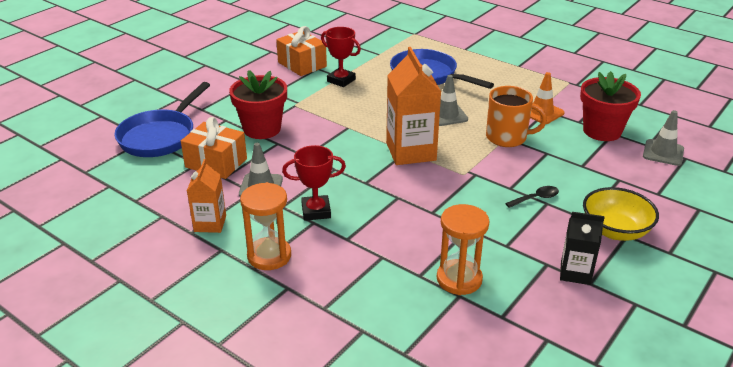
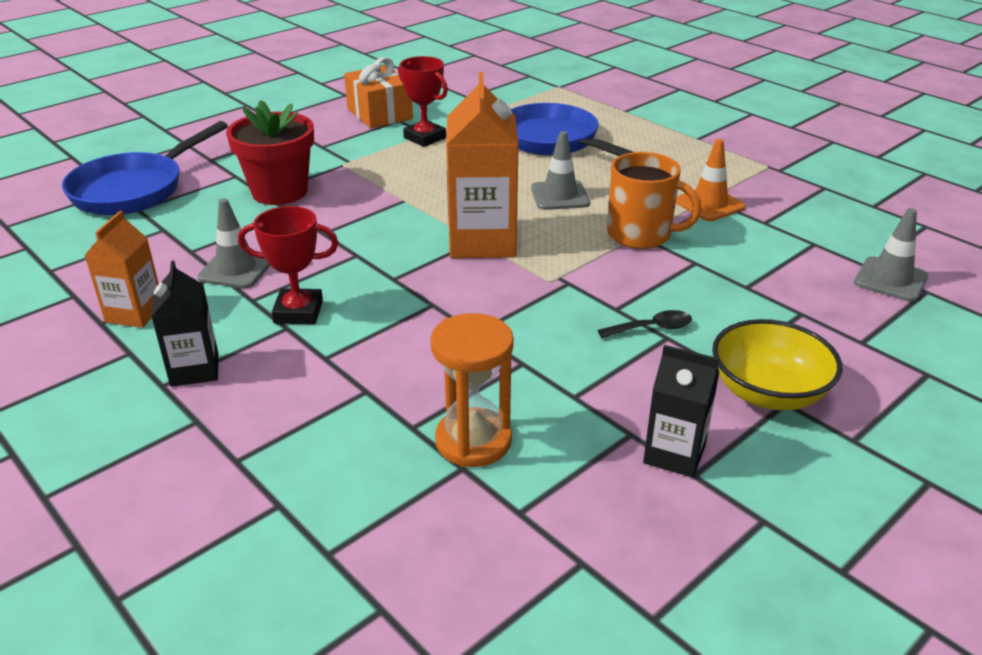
camera: 10 degrees right, 0 degrees up
(216, 163) = (190, 231): orange gift -> none
(269, 256) = (194, 370): orange hourglass -> black carton
(602, 131) = (797, 239): red flower pot -> none

